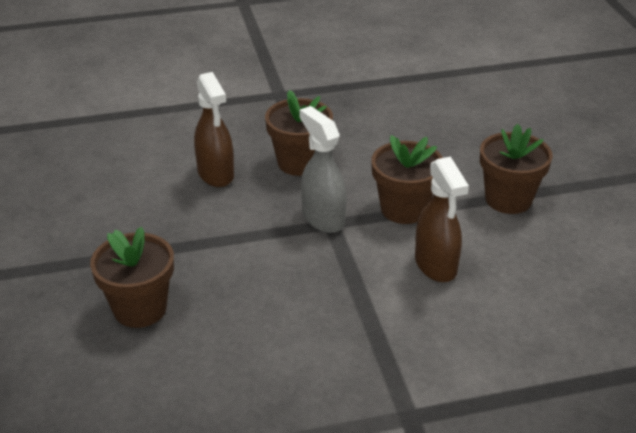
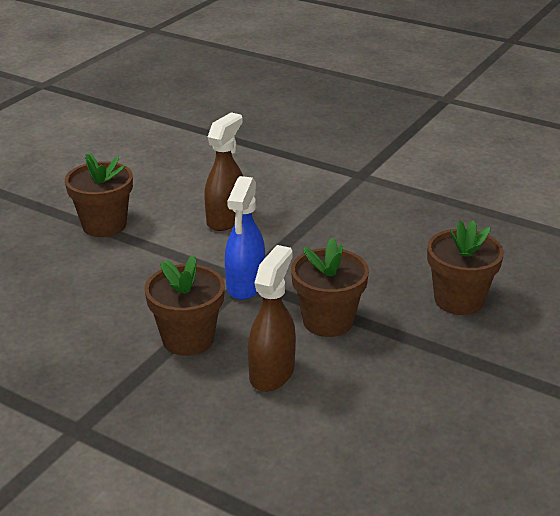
camera: 135 degrees left, 5 degrees down
(322, 218) = (245, 285): grey spray bottle -> blue spray bottle
(404, 209) = (180, 259): brown flower pot -> brown flower pot (328, 321)

